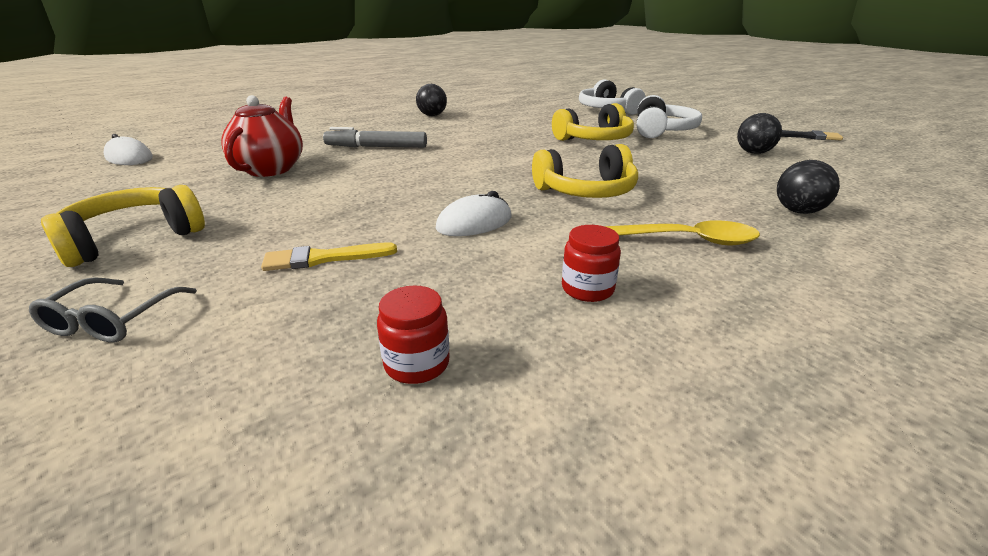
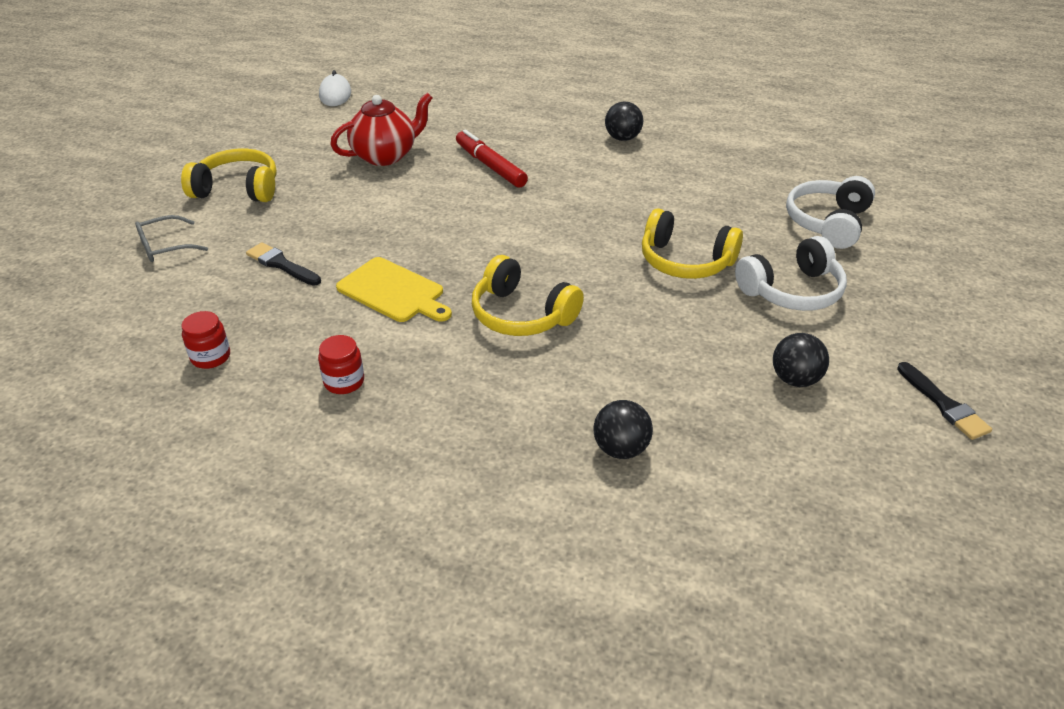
camera: 50 degrees right, 10 degrees up
(324, 258) = (281, 265): yellow brush -> black brush
(376, 147) = (490, 166): grey marker -> red marker
(474, 223) = (393, 292): white mouse -> yellow cutting board
(683, 240) = (471, 399): yellow spoon -> none

